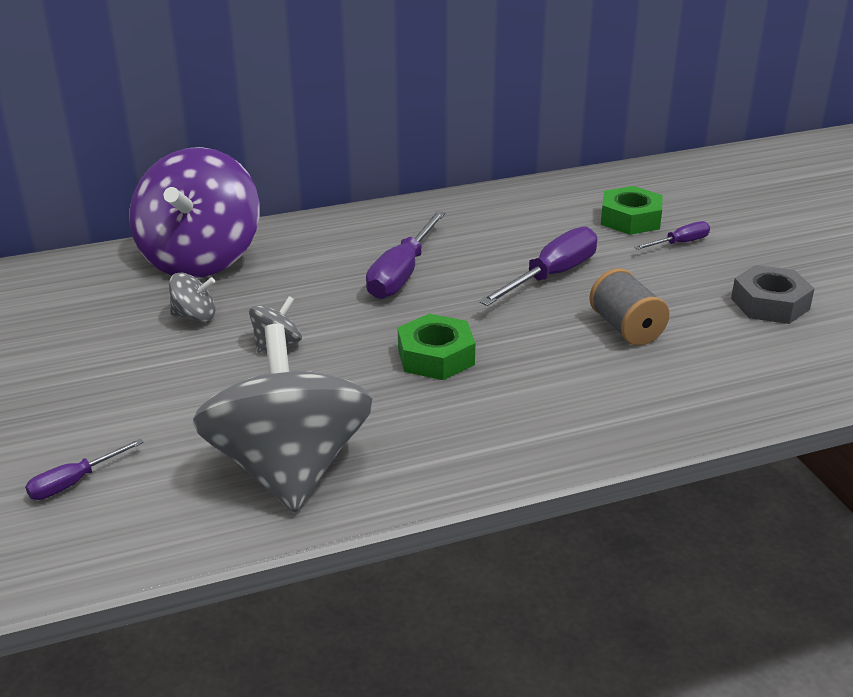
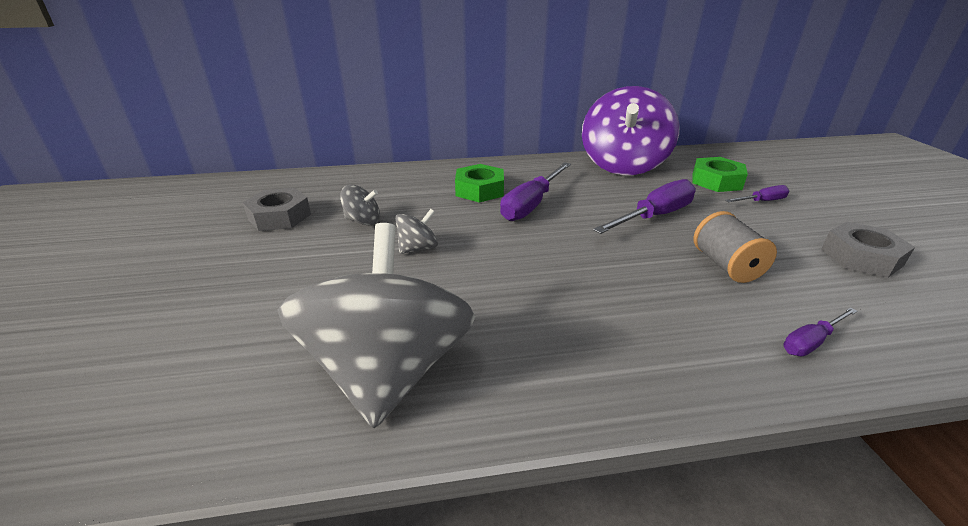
camera: 10 degrees right, 0 degrees up
(74, 482) = (187, 357): purple screwdriver -> purple screwdriver (811, 342)
(83, 321) = (279, 217): none -> grey nut
(200, 259) = (384, 182): purple spinning top -> purple spinning top (623, 165)
(436, 356) = (550, 273): green nut -> green nut (480, 190)

